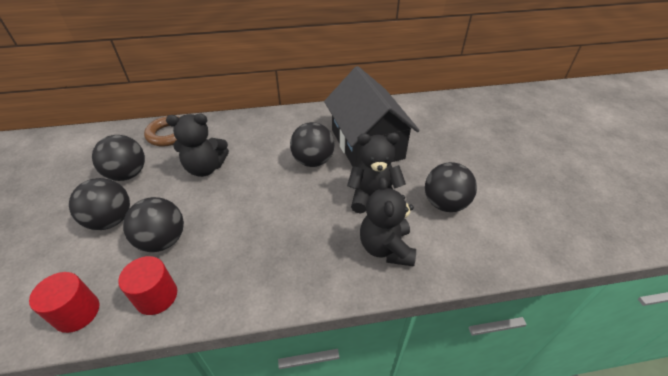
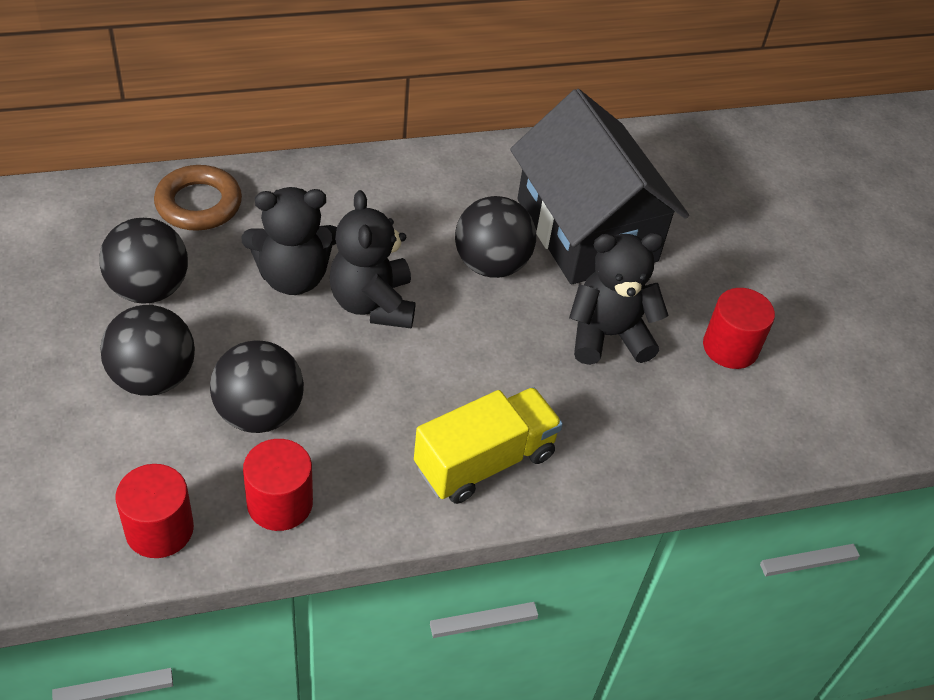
camera: 10 degrees left, 5 degrees up
(289, 271) = (484, 461): none -> yellow truck
(386, 248) = (636, 423): black teddy bear -> black teddy bear (373, 303)
(445, 204) = (730, 347): black ball -> red cylinder

